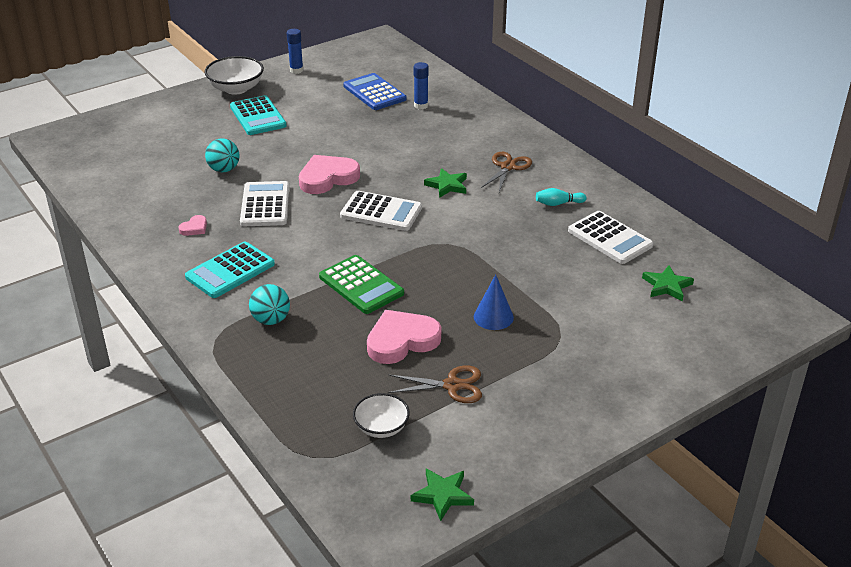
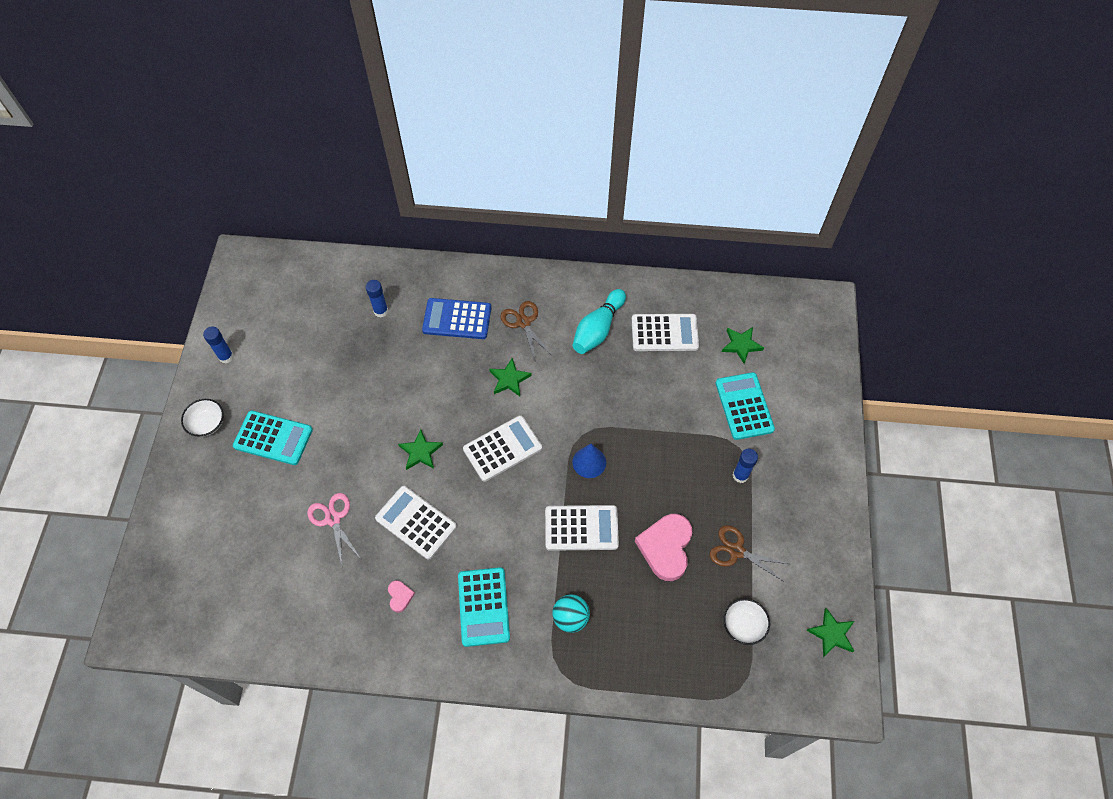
camera: 50 degrees left, 25 degrees up
(224, 169) = (333, 519): turquoise ball -> pink scissors
(236, 89) = (207, 423): white bowl -> white bowl, size x0.64
(327, 178) = (420, 452): pink heart -> green star
(361, 285) = (581, 528): green calculator -> white calculator
(374, 93) = (326, 327): blue calculator -> blue calculator (457, 319)
(452, 385) = (736, 551): brown scissors -> brown scissors turned 105 degrees counterclockwise
(493, 317) = (687, 471): blue cone -> blue cone (589, 462)
(532, 350) = (740, 475): none -> blue glue stick
(558, 203) = (598, 329): turquoise bowling pin -> turquoise bowling pin, size x1.86
(607, 318) = (744, 406): none -> turquoise calculator

